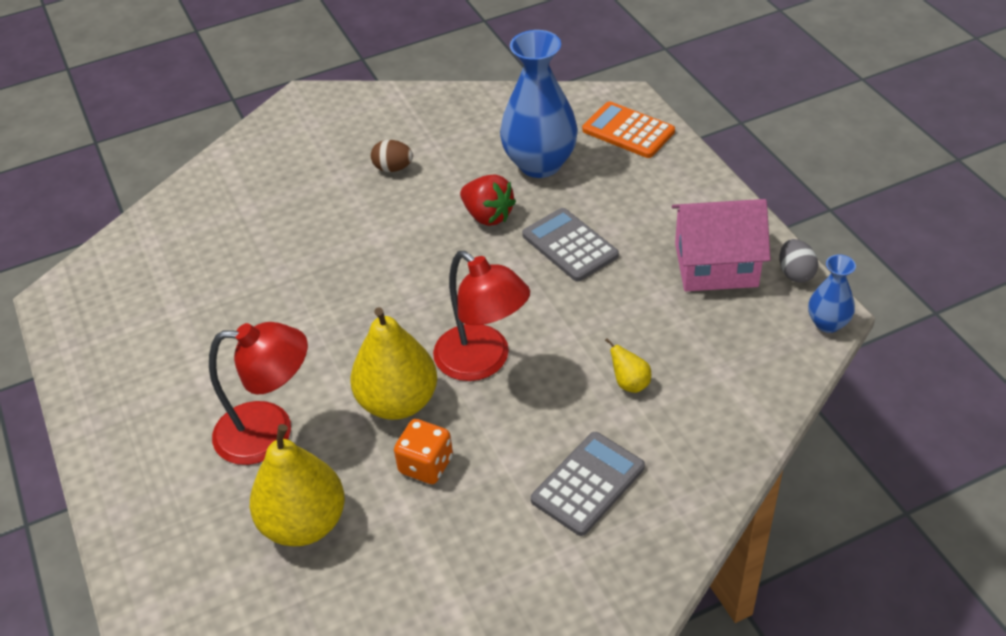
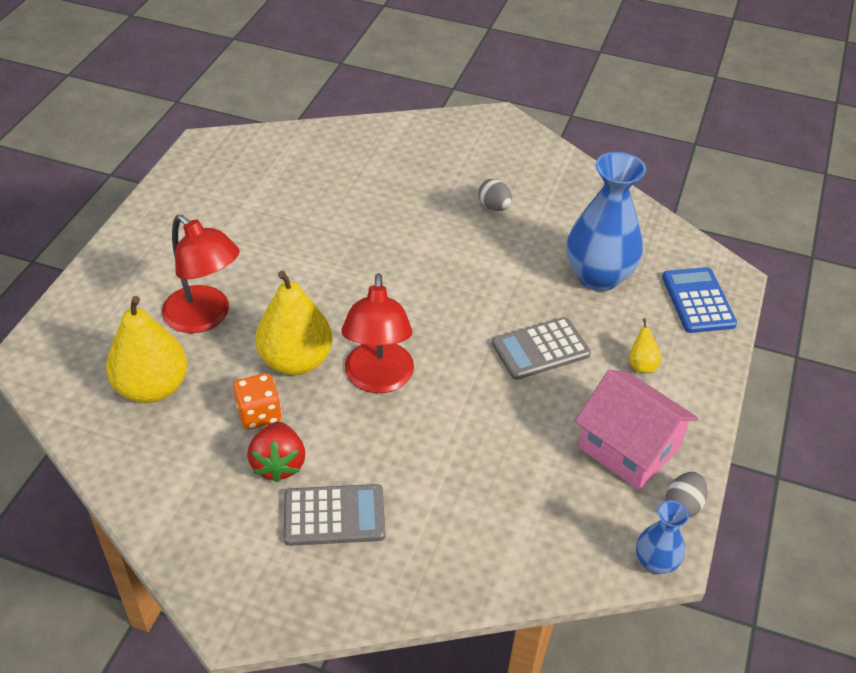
camera: 40 degrees right, 0 degrees up
(393, 168) = (494, 207): brown egg -> grey egg
(488, 216) = (513, 285): red strawberry -> red strawberry (278, 464)
(569, 245) = (540, 349): grey calculator -> grey calculator turned 120 degrees counterclockwise
(628, 131) = (698, 301): orange calculator -> blue calculator
(630, 383) = (451, 476): yellow pear -> yellow pear (641, 365)

